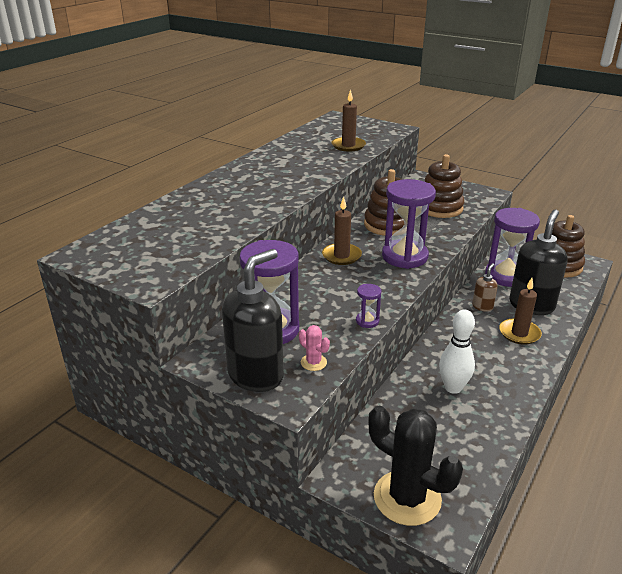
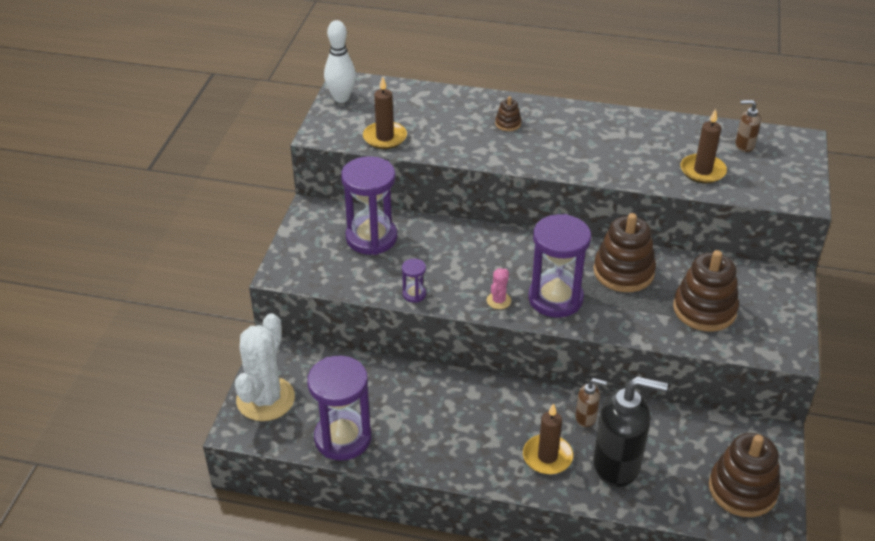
camera: 70 degrees right, 10 degrees up
(230, 194) = (508, 123): none -> brown stacking toy
(256, 375) = (305, 246): black soap dispenser -> none
(313, 362) = (336, 274): pink cactus -> pink cactus (498, 301)
(330, 130) = (744, 145): none -> brown soap dispenser
(341, 256) = (527, 251): brown candle -> brown candle (385, 137)
(407, 498) = (265, 399): black cactus -> white cactus
(453, 388) = (420, 410): white bowling pin -> white bowling pin (341, 98)
(505, 276) = (675, 433): purple hourglass -> purple hourglass (343, 438)

